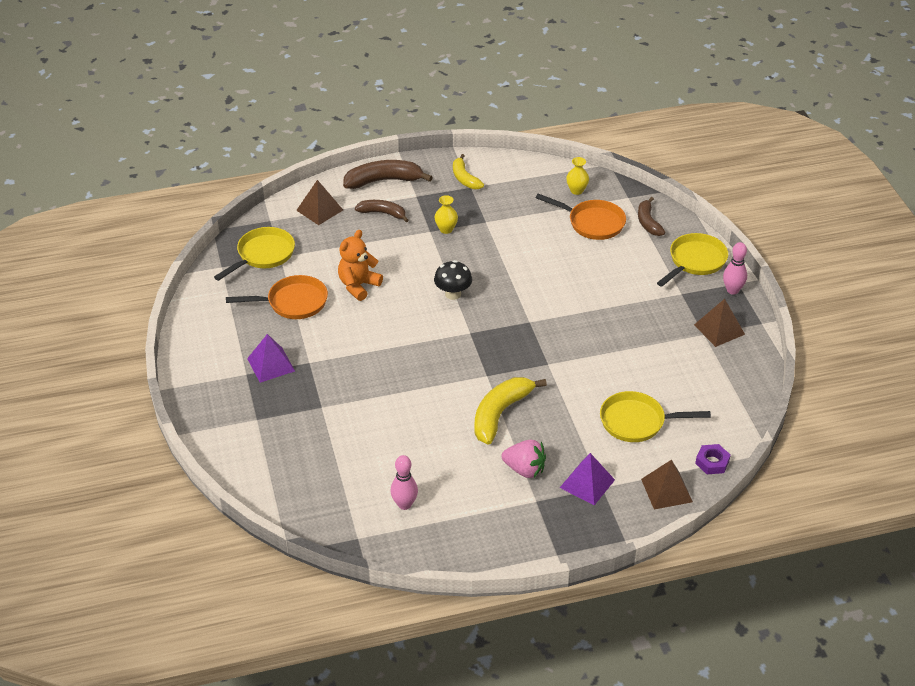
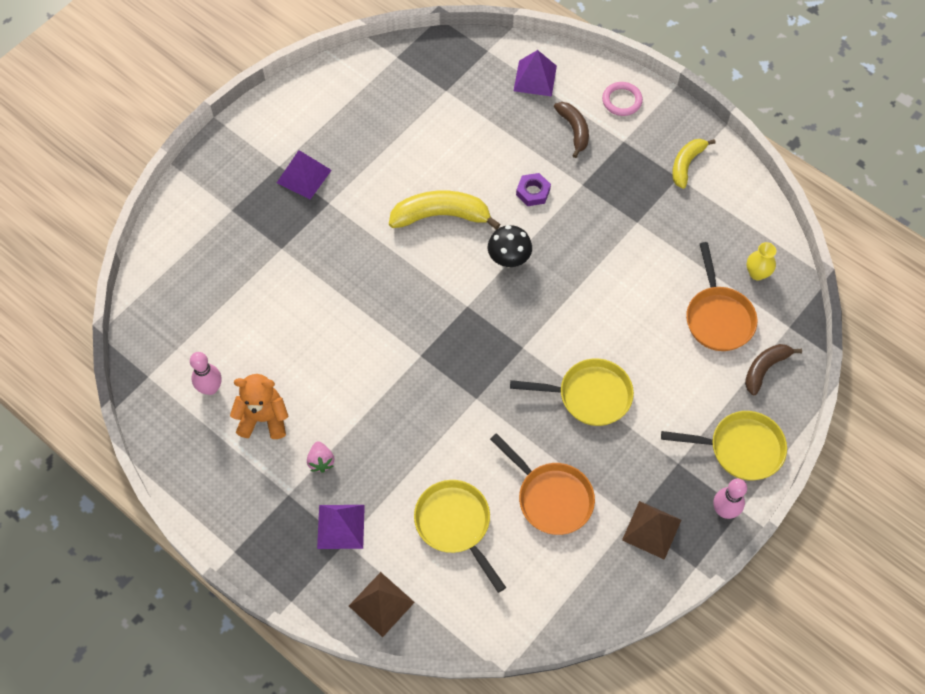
camera: 55 degrees right, 20 degrees up
(263, 255) = (437, 76): yellow pan -> yellow pan (589, 395)
(293, 302) = (394, 140): orange pan -> orange pan (551, 497)
(319, 210) = (535, 78): brown pyramid -> purple pyramid
(358, 286) = (457, 176): orange teddy bear -> orange teddy bear (263, 418)
(383, 181) = (622, 100): brown banana -> pink ring
(446, 229) = (596, 196): yellow vase -> none
(500, 414) = (378, 397): yellow banana -> yellow banana (441, 216)
(524, 469) = (321, 461): pink strawberry -> pink strawberry, size x0.65
(712, 462) = (450, 626): purple nut -> purple nut (533, 192)

